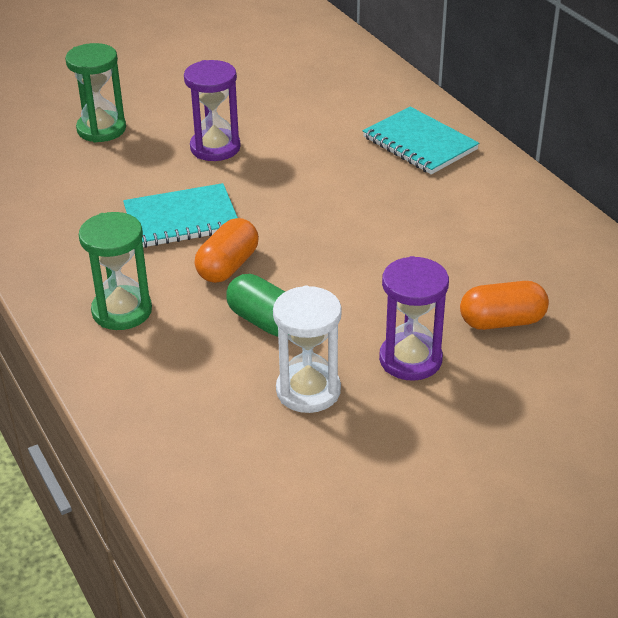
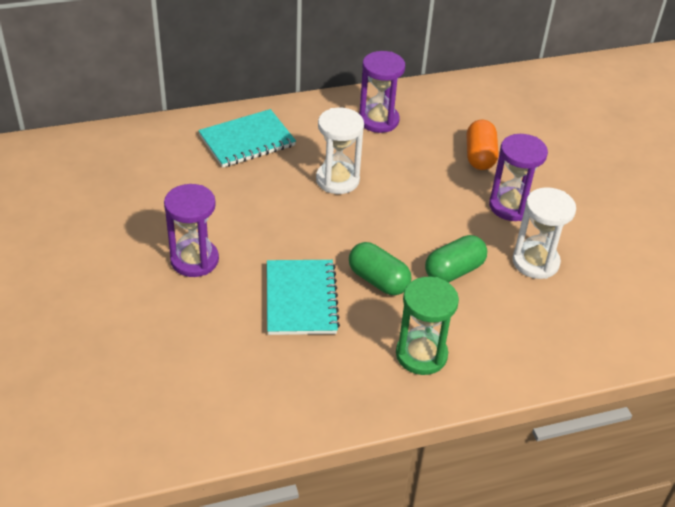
camera: 80 degrees left, 5 degrees up
(101, 129) = (118, 338): green hourglass -> none
(228, 266) = (378, 280): orange capsule -> green capsule
(386, 214) = (337, 180): none -> white hourglass
(522, 228) = (378, 120): none -> purple hourglass

